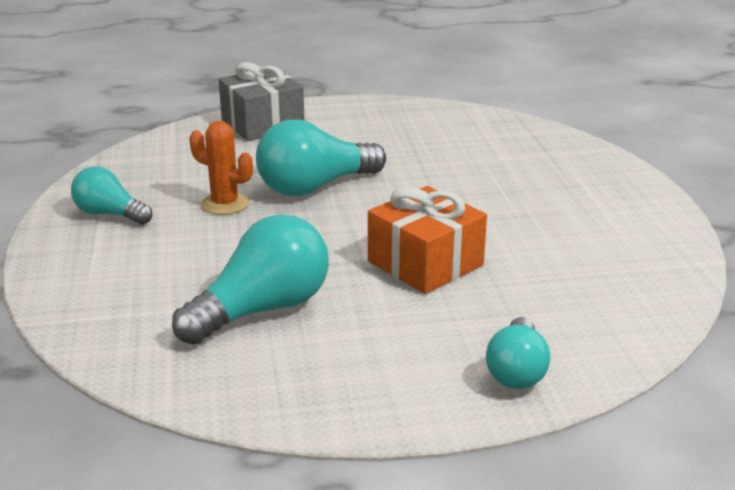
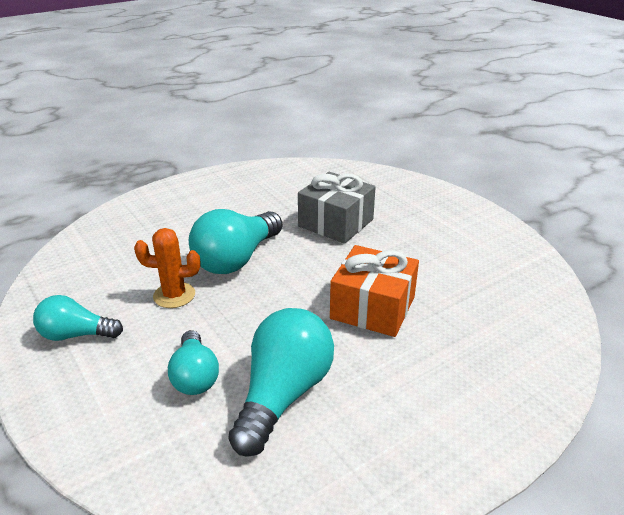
camera: 25 degrees left, 5 degrees up
(262, 124) = (151, 209): grey gift -> grey gift (336, 223)
(516, 371) = (512, 387): turquoise light bulb -> turquoise light bulb (195, 376)

